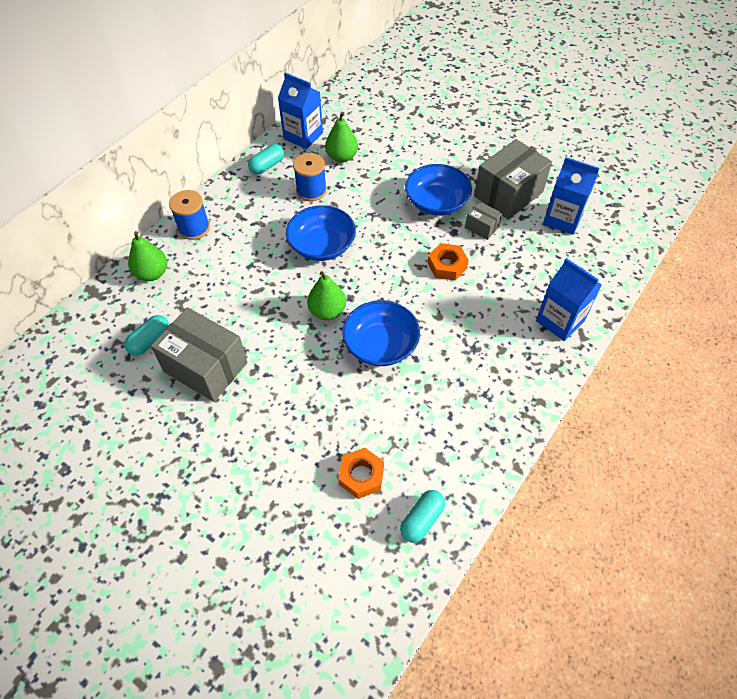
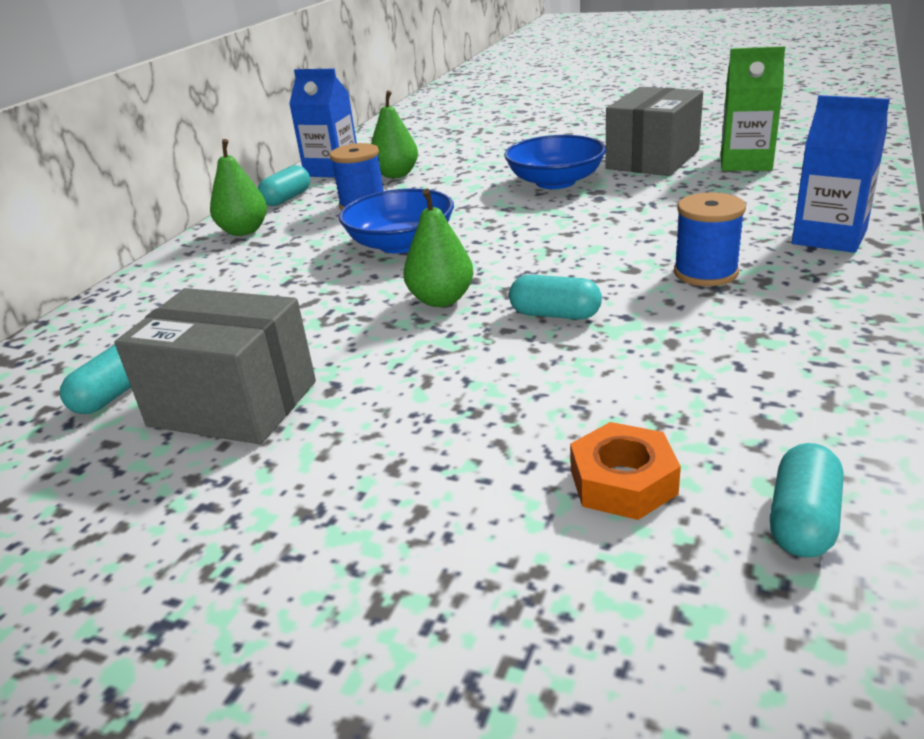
camera: 10 degrees left, 25 degrees down
(152, 273) = (112, 321): green pear -> green pear (244, 231)
(194, 228) = (181, 266): blue spool -> blue spool (705, 272)
(381, 345) = (555, 314): blue bowl -> turquoise capsule
(447, 265) = (610, 225): orange nut -> none
(481, 227) = (636, 188): grey box -> none
(562, 219) = (745, 163): blue carton -> green carton

